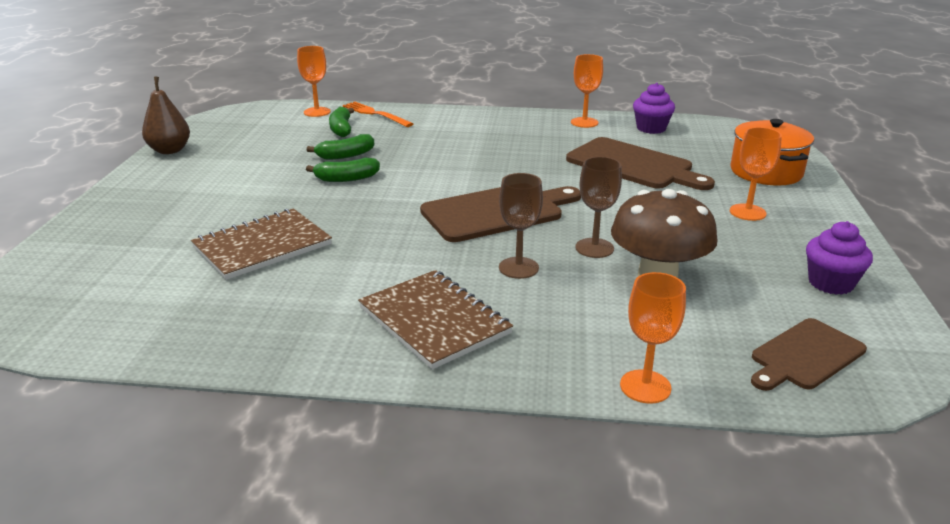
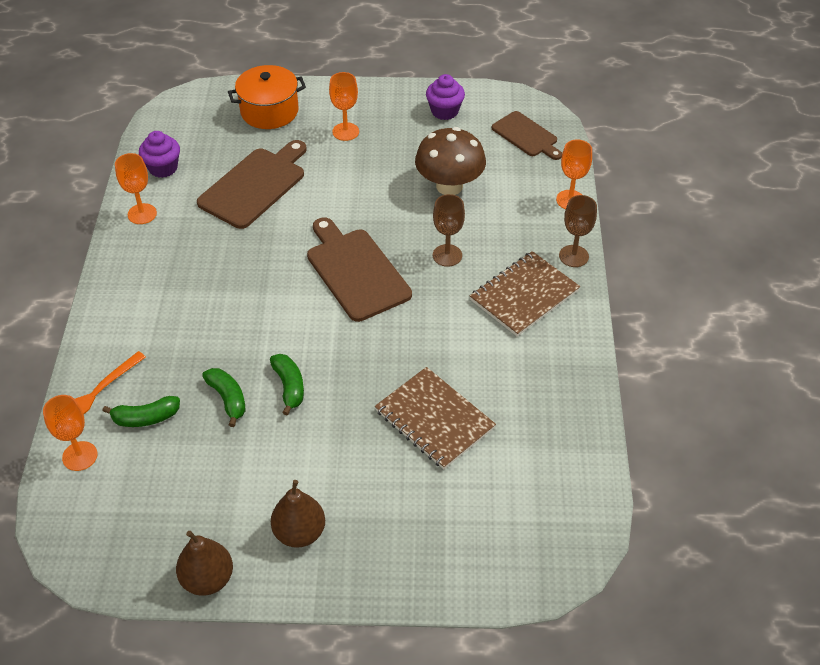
camera: 95 degrees left, 20 degrees up
(181, 181) = (299, 532): none -> brown pear
(594, 248) = (412, 215): brown goblet -> brown goblet (573, 256)

